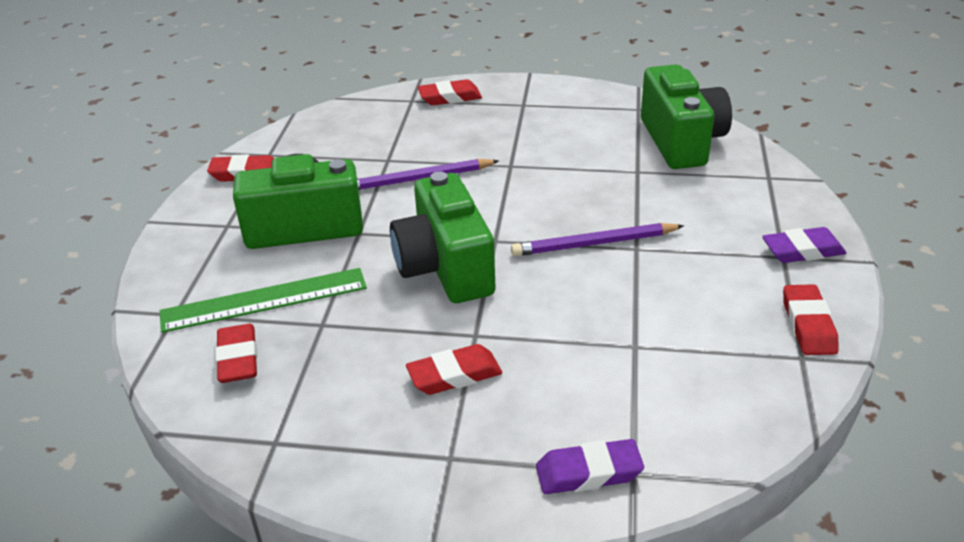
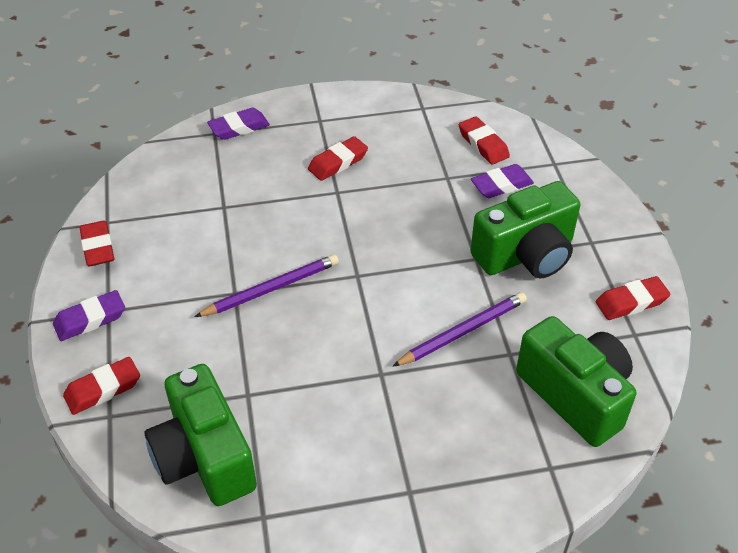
camera: 160 degrees right, 10 degrees up
(264, 300) = (501, 185): green ruler -> purple eraser
(445, 267) = (385, 239): green camera -> green camera (575, 395)
(450, 97) = (506, 484): red eraser -> red eraser (103, 389)

